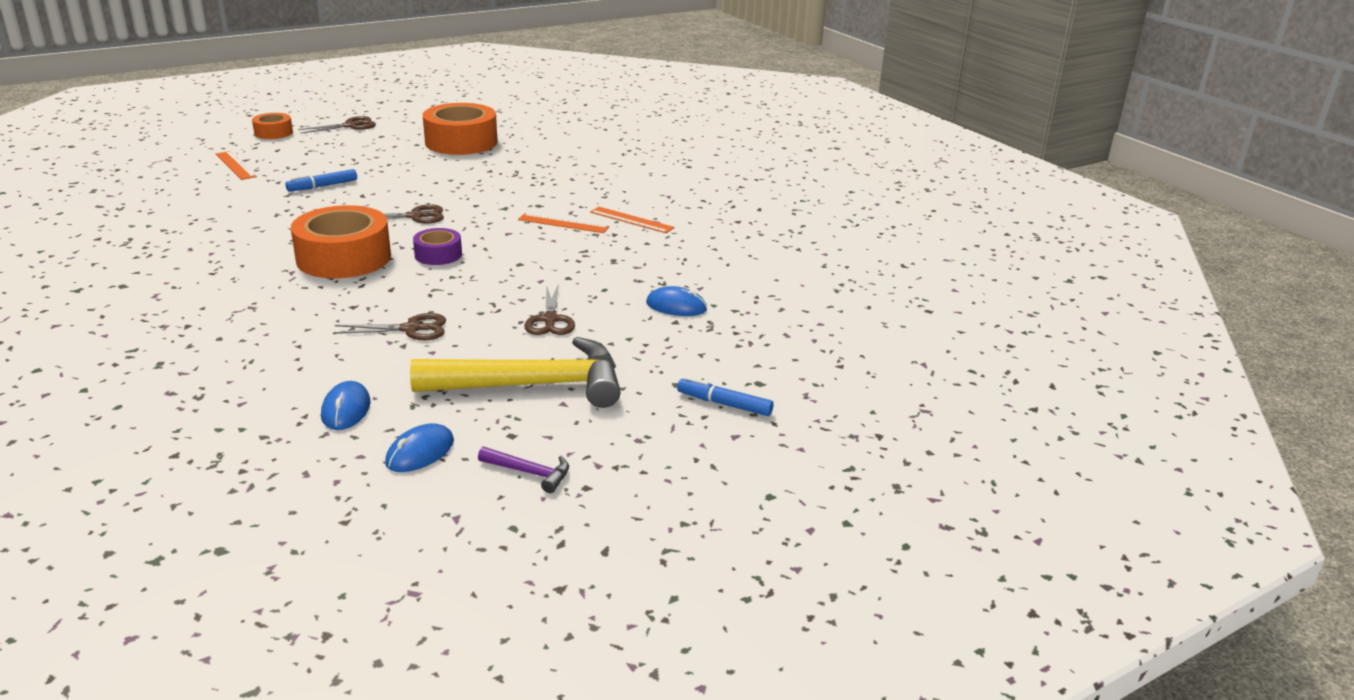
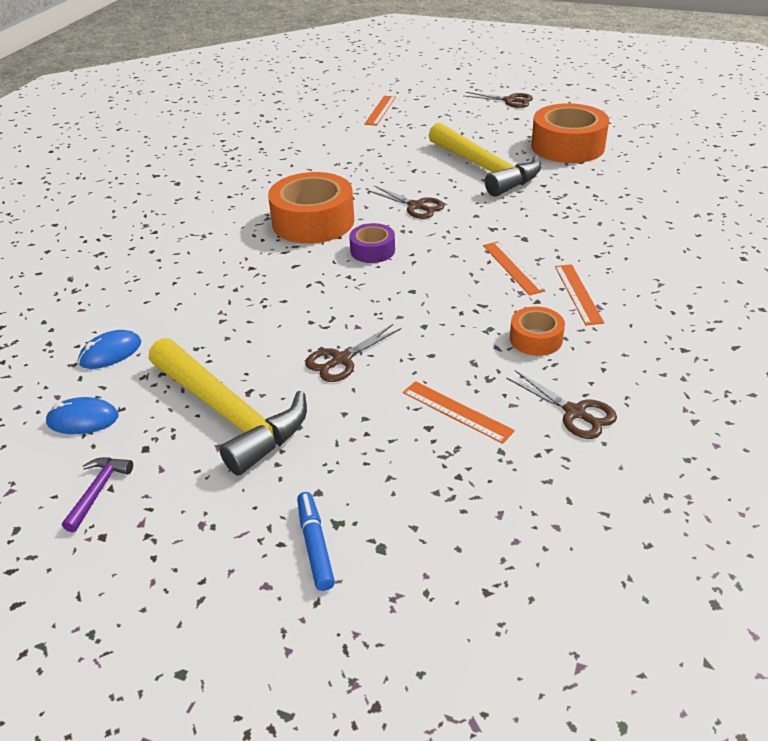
camera: 55 degrees right, 10 degrees up
(273, 133) = (448, 89): orange tape -> orange tape (536, 339)
(323, 186) = (402, 150): blue marker -> none
(411, 329) = (248, 309): brown scissors -> brown scissors (575, 413)
(423, 175) = (484, 169): none -> yellow hammer
(529, 473) = (98, 491): purple hammer -> purple hammer turned 150 degrees counterclockwise
(676, 306) = (457, 411): blue mouse -> orange ruler

